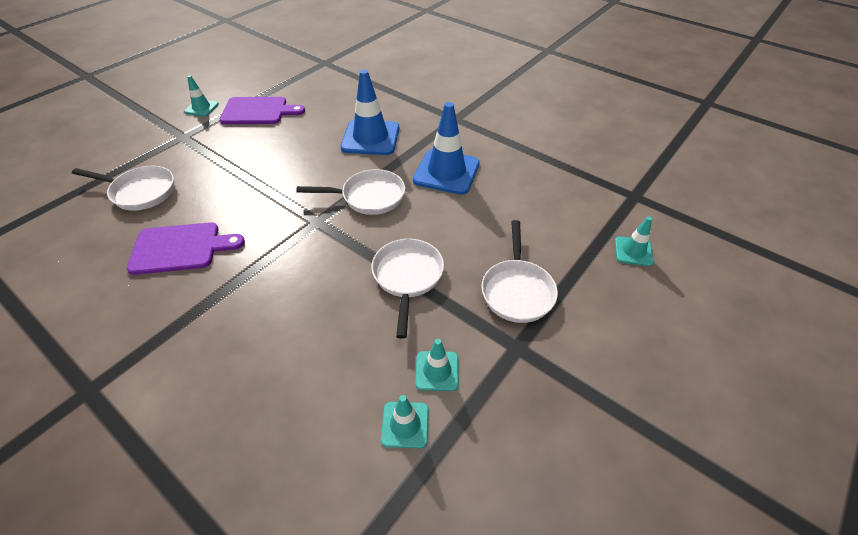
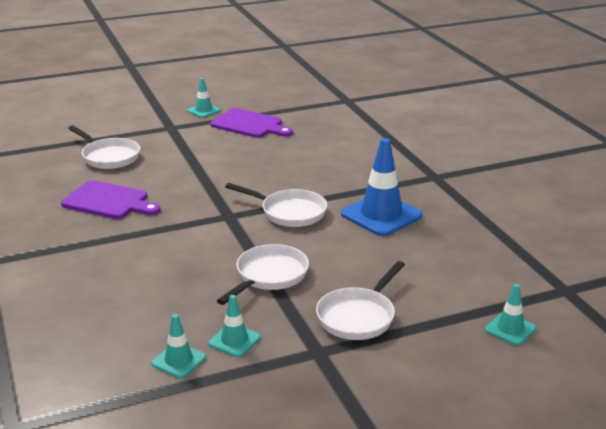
camera: 30 degrees right, 20 degrees down
(370, 138) = (333, 170): blue traffic cone -> none

